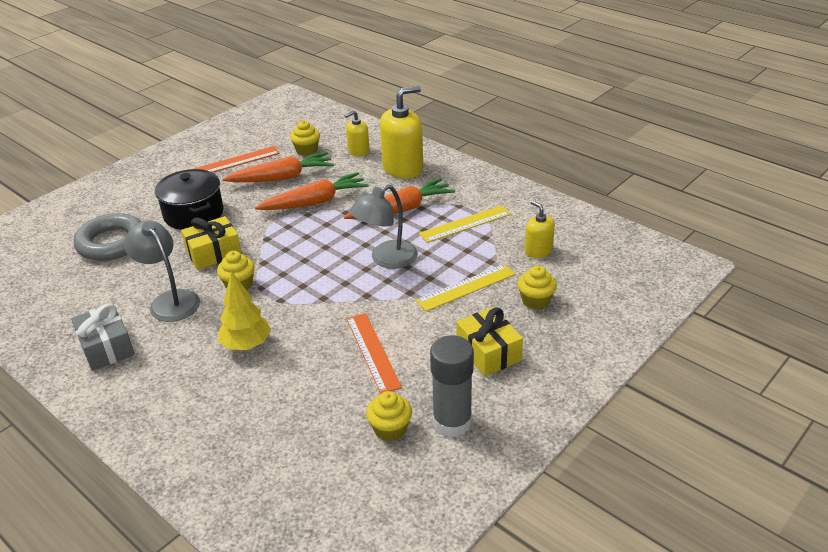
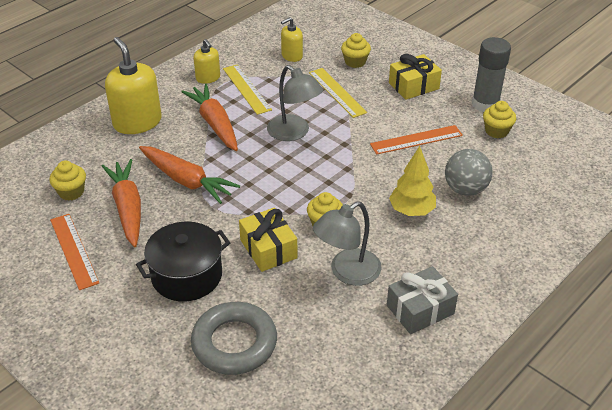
camera: 90 degrees left, 5 degrees up
(276, 390) = (465, 189): none -> grey ball
(315, 202) = (186, 181): orange carrot -> orange carrot turned 150 degrees clockwise
(358, 151) = (89, 152): yellow soap dispenser -> yellow soap dispenser (208, 78)

